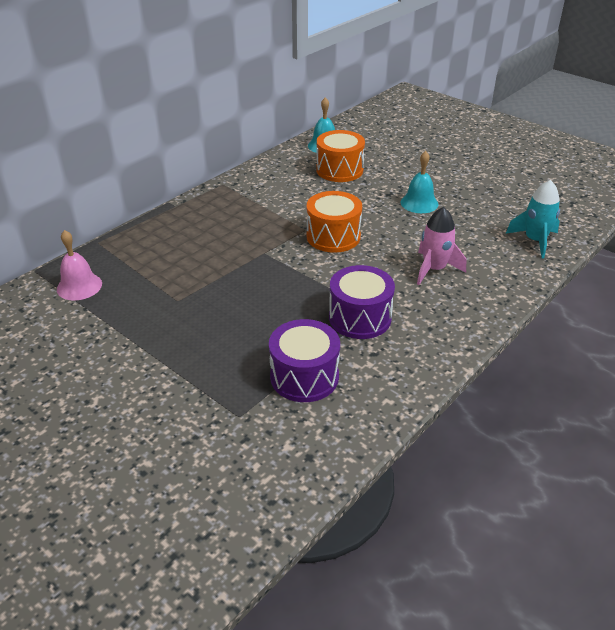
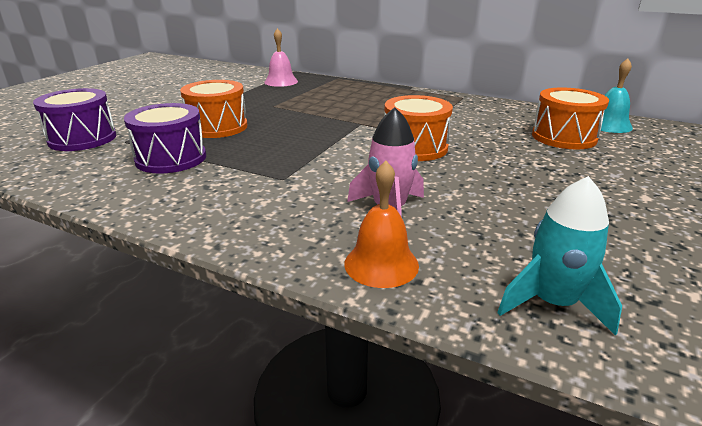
camera: 75 degrees right, 10 degrees down
(227, 344) = (217, 127): none -> orange drum
(360, 318) = (268, 174): purple drum -> purple drum (82, 139)
(419, 203) = (549, 188): turquoise bell -> none
(497, 284) = (381, 264): none -> orange bell

